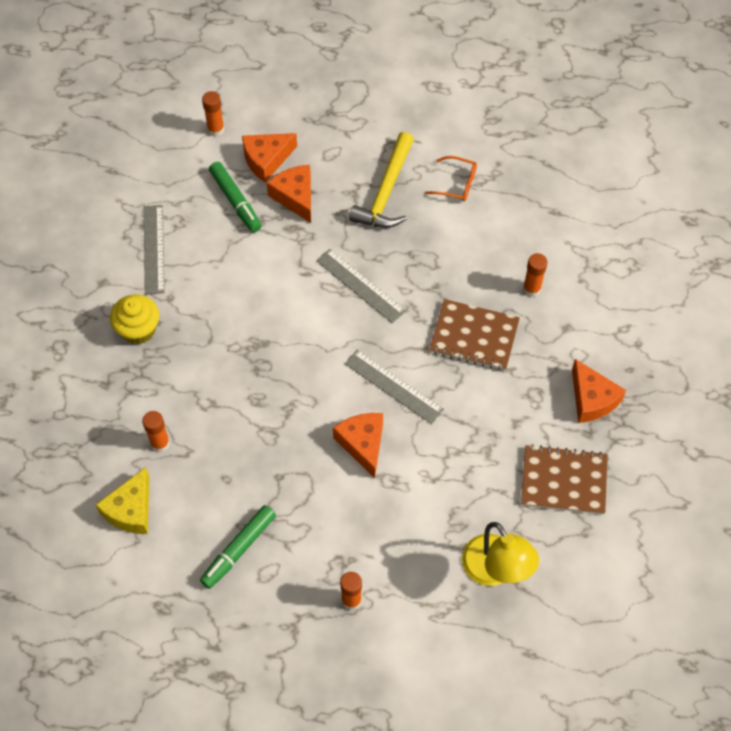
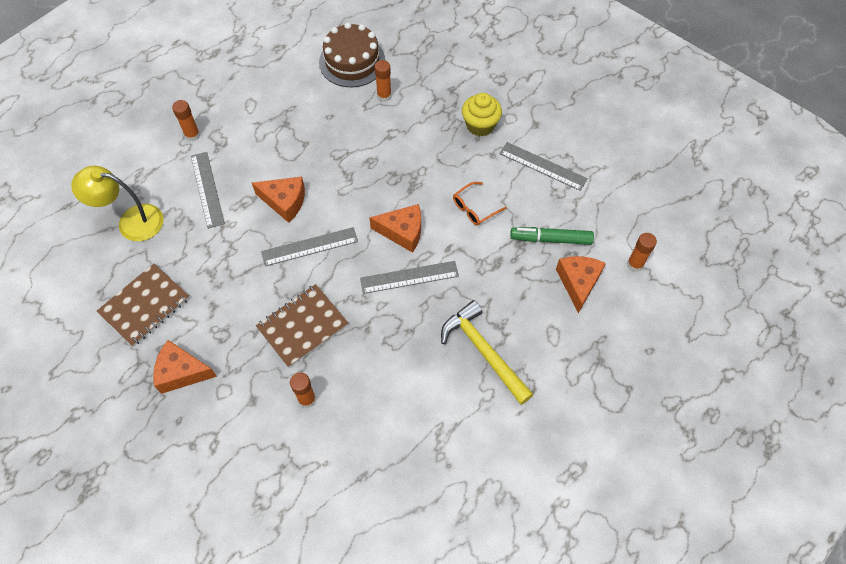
camera: 125 degrees right, 0 degrees up
(131, 510) = (352, 61): yellow cheese -> brown cake
(239, 549) = (278, 98): green marker -> none
(295, 197) = (526, 282): orange cheese -> orange cheese (402, 232)
(404, 529) = (207, 189): none -> grey ruler
(456, 184) = (452, 413): orange glasses -> orange glasses (475, 208)

